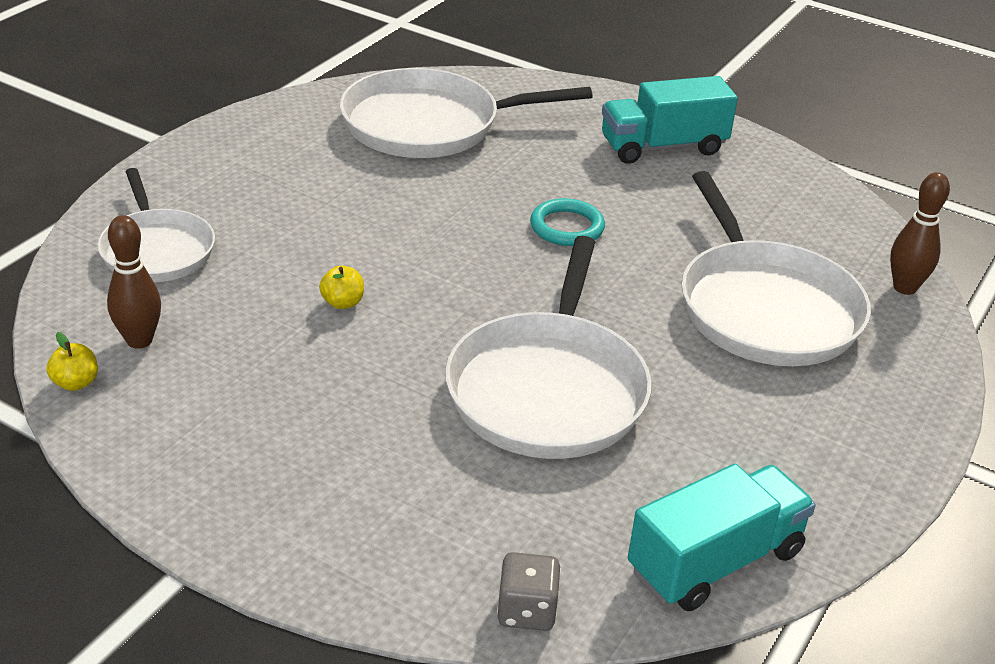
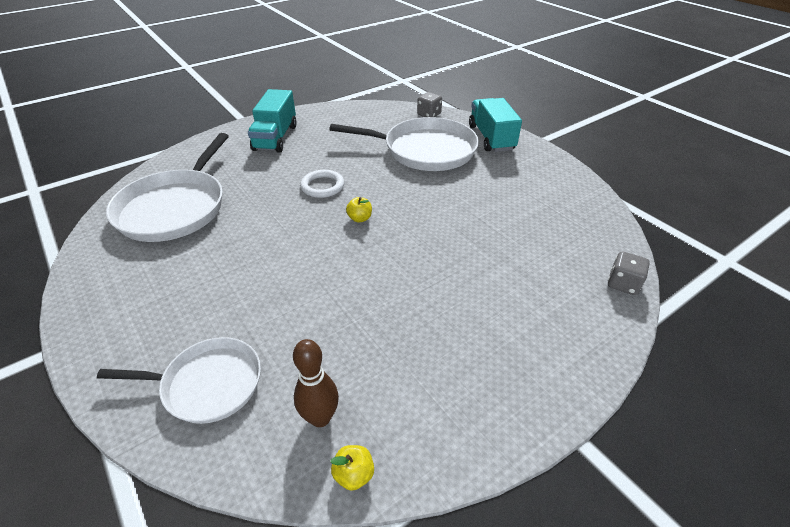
camera: 65 degrees left, 5 degrees up
(342, 303) = (338, 292): yellow apple -> yellow apple (360, 218)
(548, 389) = (457, 231): white pan -> none
(567, 227) = (322, 186): turquoise ring -> white ring
(715, 561) = (593, 216): turquoise truck -> turquoise truck (491, 138)
(904, 288) = (429, 114): brown bowling pin -> grey dice

